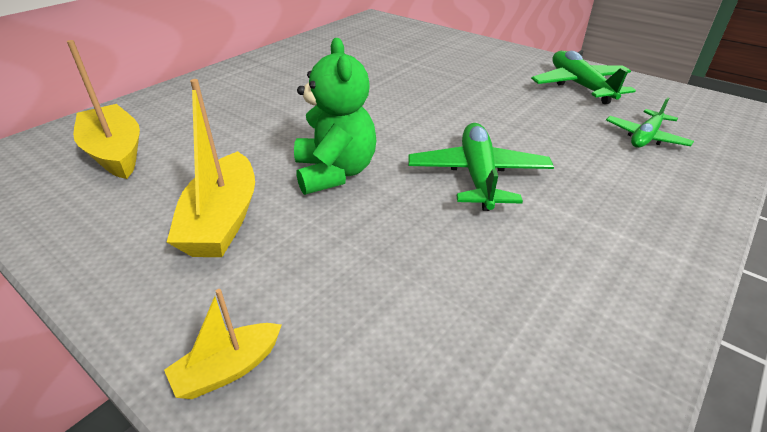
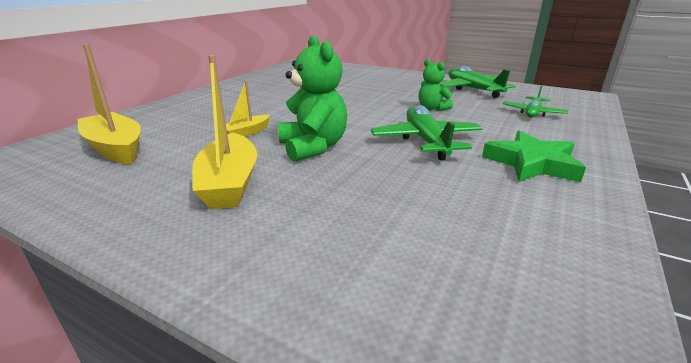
camera: 10 degrees left, 10 degrees down
(228, 369) = (273, 281): yellow boat -> yellow boat (246, 133)
(509, 118) = (432, 108): none -> green teddy bear
(602, 229) = (531, 163): none -> green star

